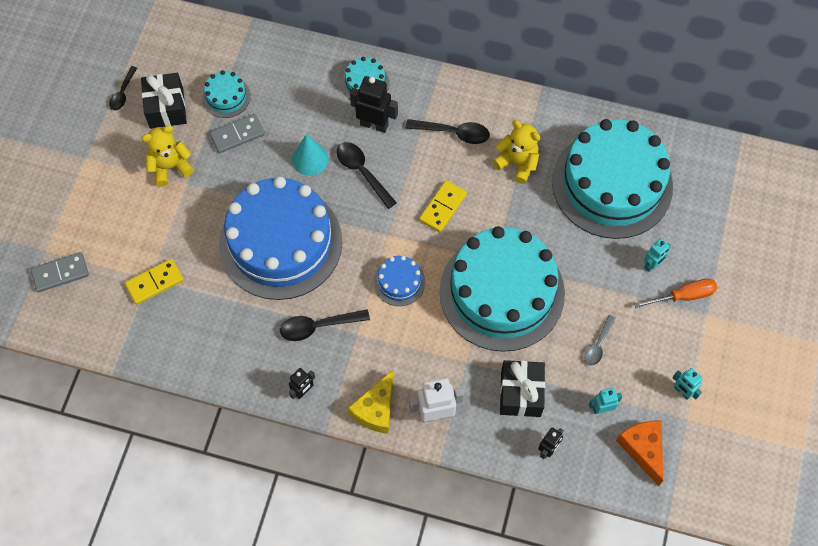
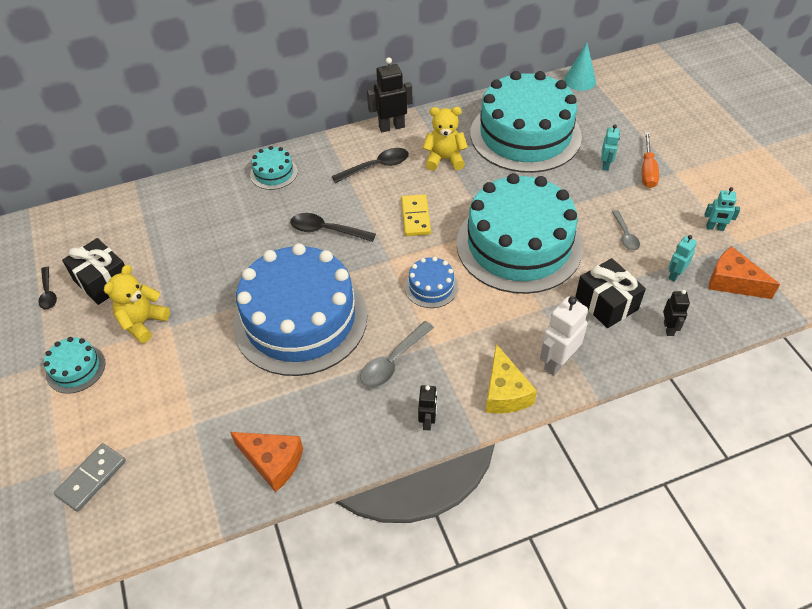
camera: 35 degrees left, 15 degrees down
(154, 282) = (203, 424): yellow domino -> none
(178, 345) = (272, 462): none -> orange cheese
(226, 97) = (156, 244): turquoise cake -> turquoise cake (75, 368)
(237, 135) = (189, 264): grey domino -> none
(310, 159) = (272, 246): turquoise cone -> turquoise cone (580, 81)
(318, 326) = (393, 361): black spoon -> grey spoon
(374, 124) = (306, 195): black robot -> black robot (391, 127)
(683, 296) = (647, 171): orange screwdriver -> orange screwdriver turned 150 degrees clockwise

